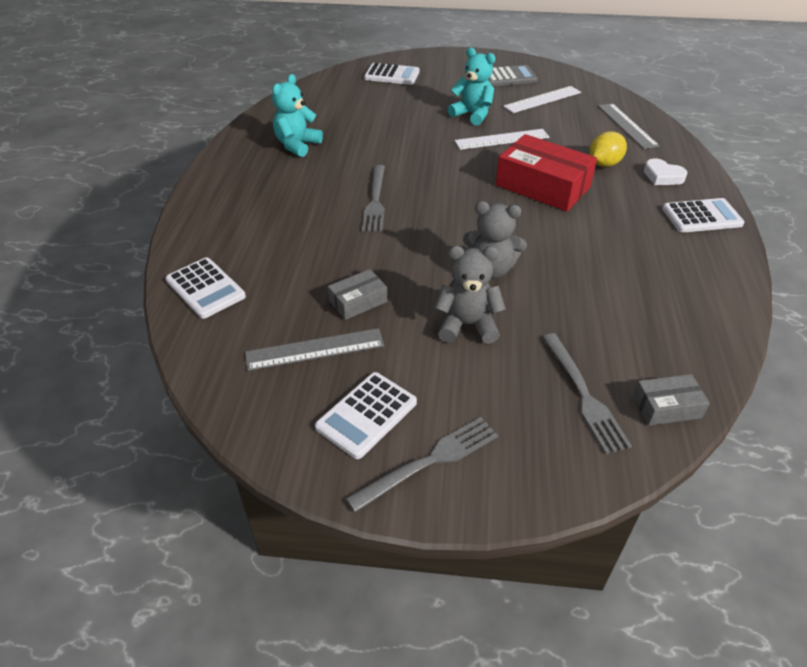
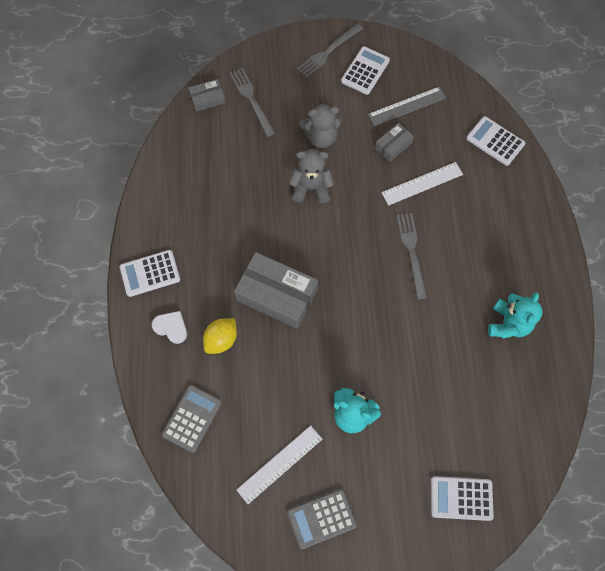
camera: 170 degrees right, 25 degrees up
(502, 139) = (318, 368): white ruler -> white ruler (422, 183)
(542, 186) = (277, 295): red box -> grey box
(627, 125) = (192, 418): grey ruler -> grey calculator

